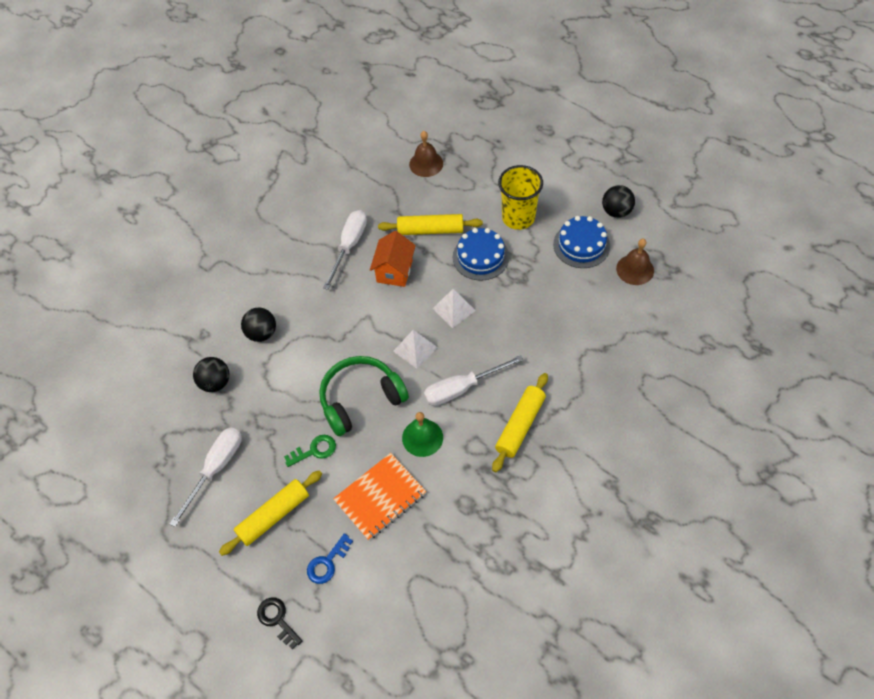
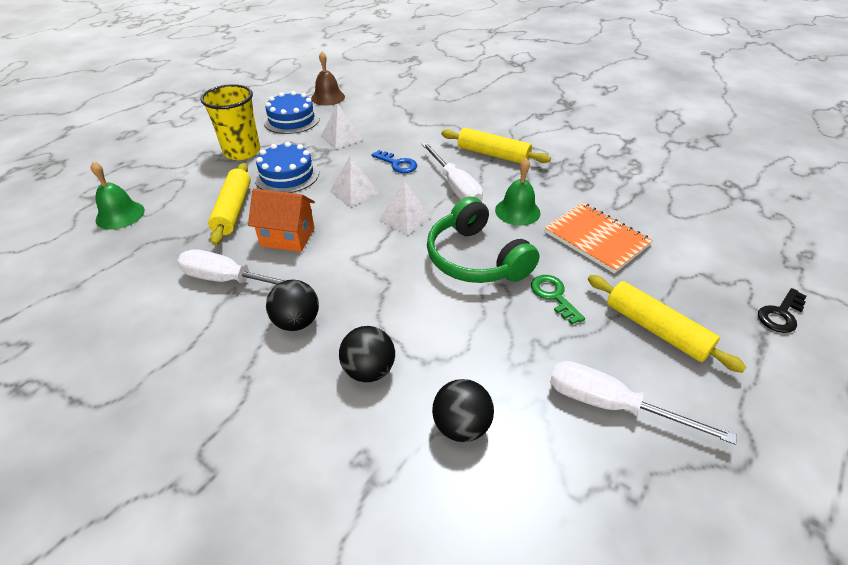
camera: 95 degrees left, 15 degrees down
(327, 563) = (690, 276): blue key -> blue key (397, 164)
(426, 164) = (120, 215): brown bell -> green bell
(547, 290) = (341, 138): none -> white pyramid
(616, 211) = (259, 102): black ball -> black ball (297, 322)

